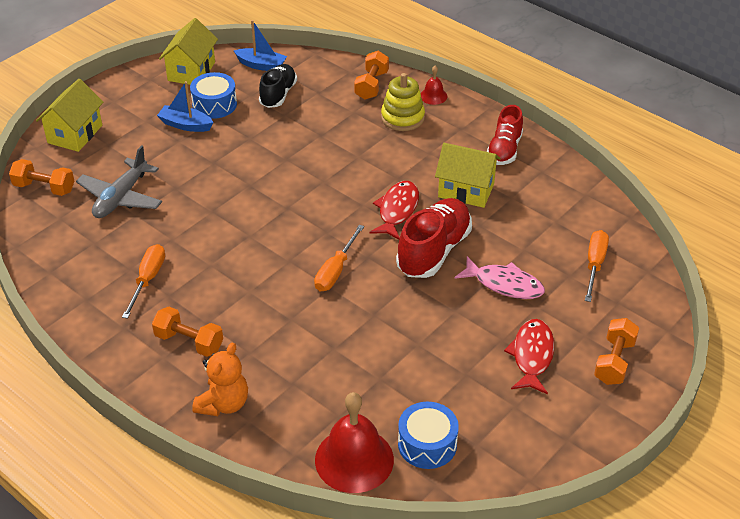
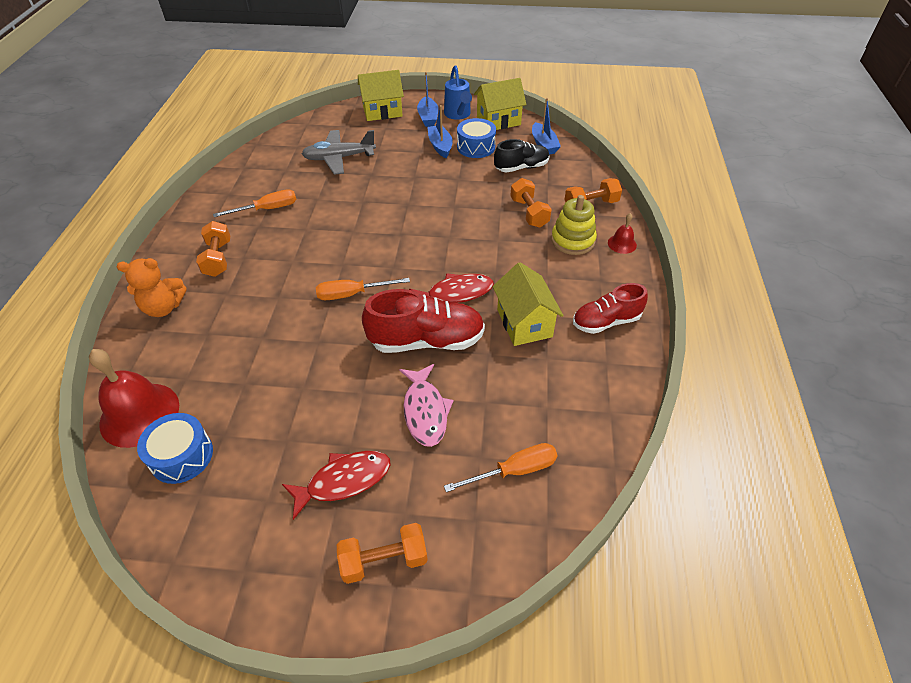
camera: 55 degrees right, 5 degrees up
(44, 188) = (320, 126): orange dumbbell -> orange dumbbell (529, 213)
(127, 110) = (428, 117): none -> blue boat
(148, 89) = (458, 115): none -> blue watering can

